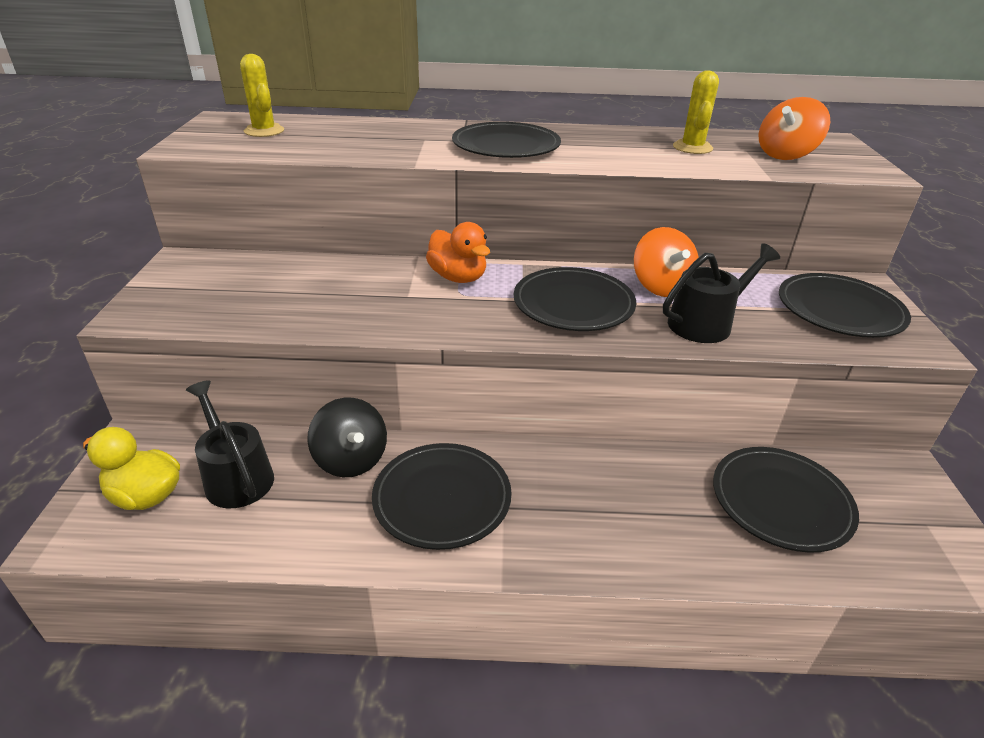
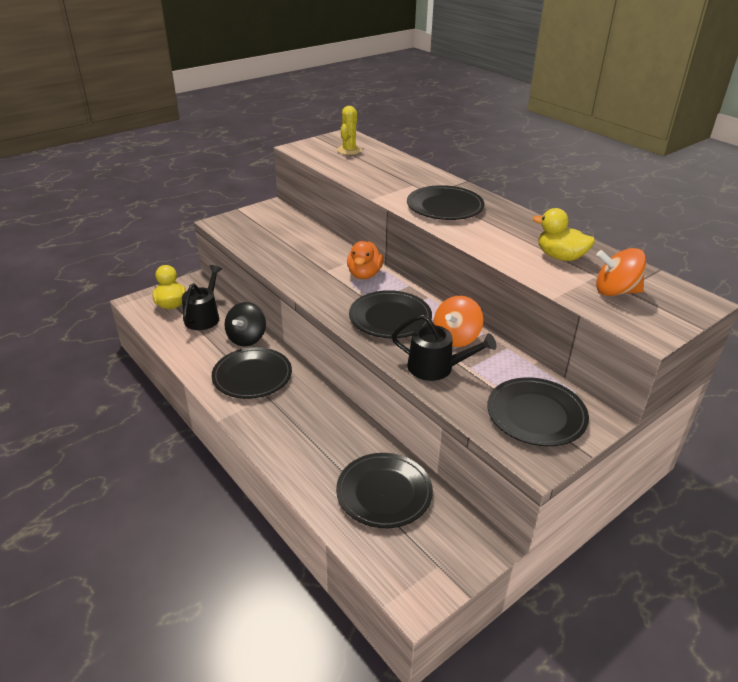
camera: 50 degrees right, 0 degrees up
(692, 147) = (560, 257): yellow cactus -> yellow duck

